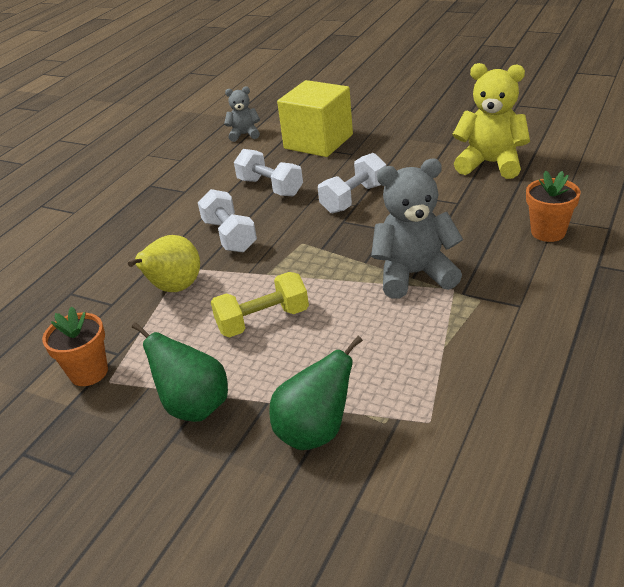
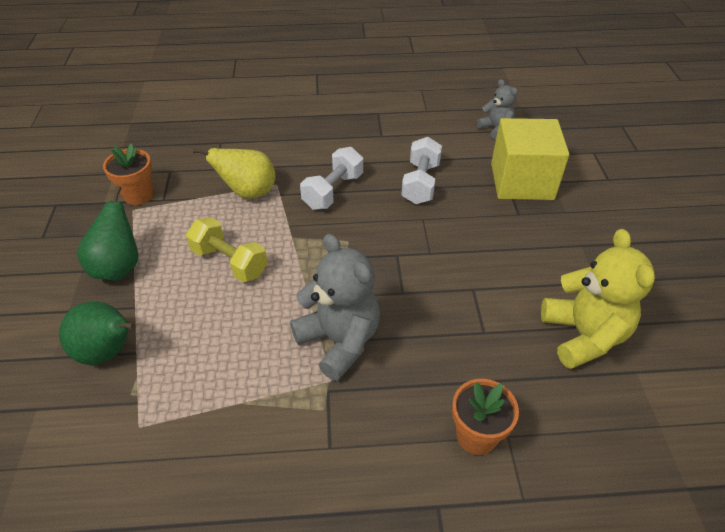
camera: 55 degrees right, 10 degrees up
(354, 198) = (439, 247): white dumbbell -> none

